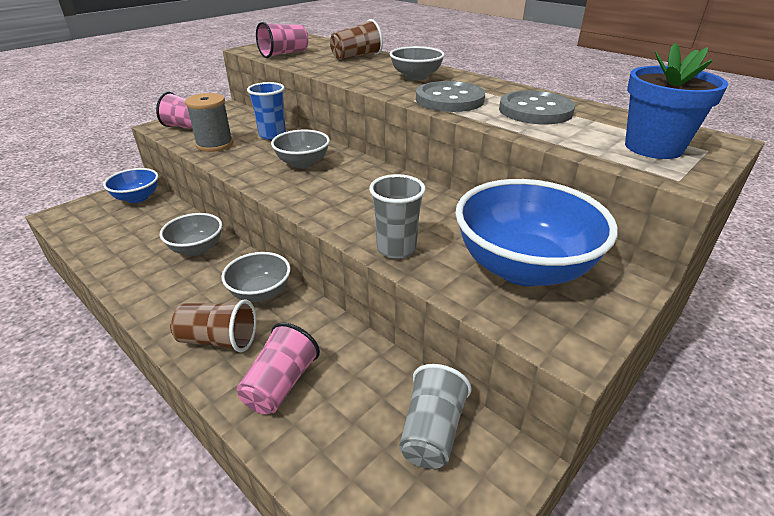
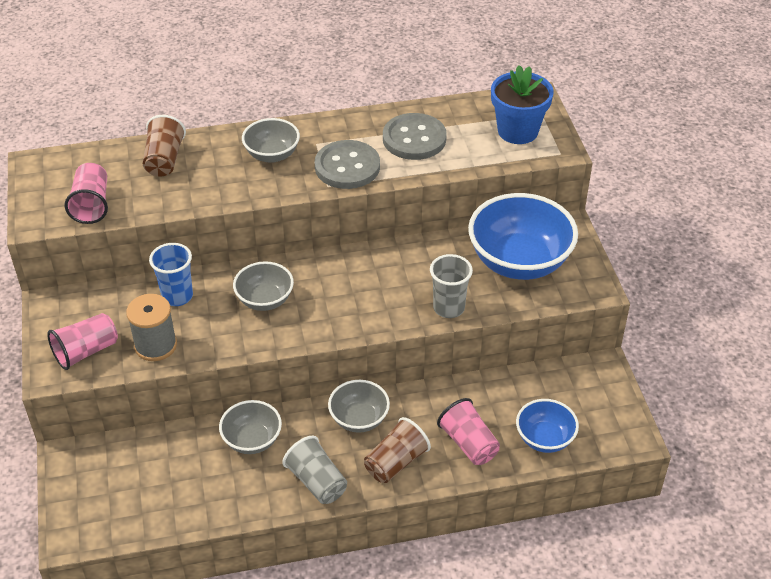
camera: 55 degrees left, 10 degrees up
(137, 198) = (96, 462): blue bowl -> blue bowl (544, 439)
(431, 431) = (560, 389): grey cup -> grey cup (316, 482)

